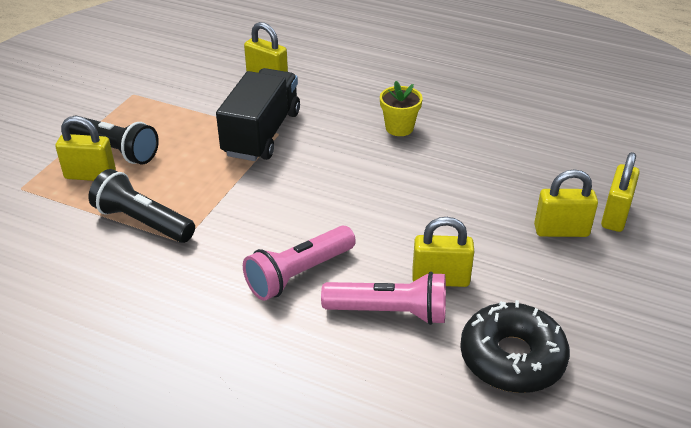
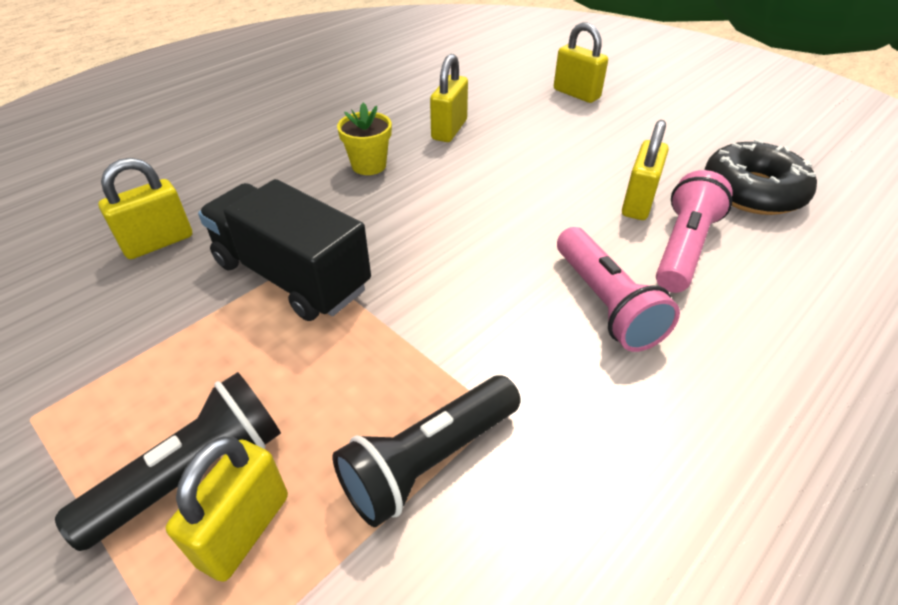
camera: 70 degrees left, 5 degrees up
(561, 231) = (587, 122): yellow padlock -> yellow padlock (449, 130)

